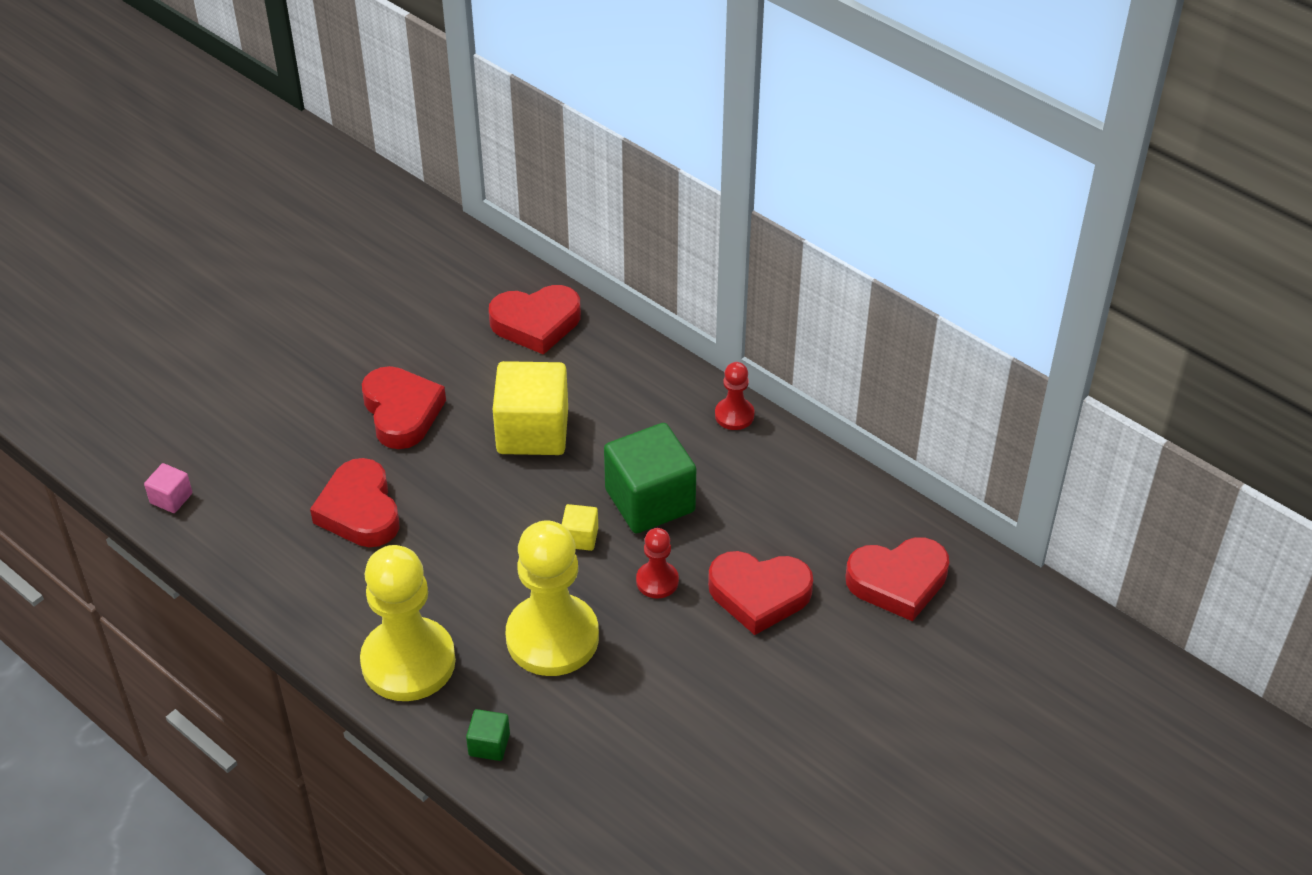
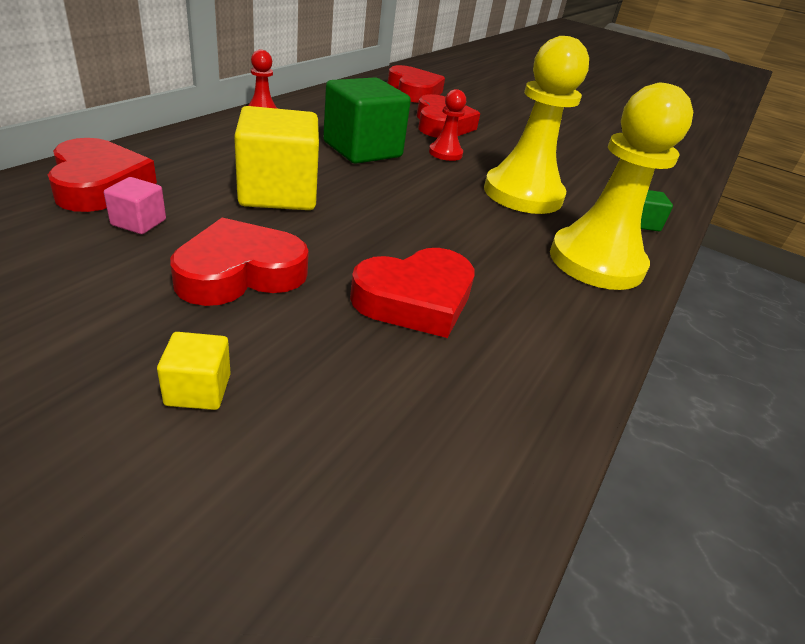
camera: 105 degrees left, 10 degrees down
(171, 498) = (447, 523): pink cube -> pink cube (139, 222)
(580, 537) = (412, 178): yellow cube -> yellow cube (198, 390)

